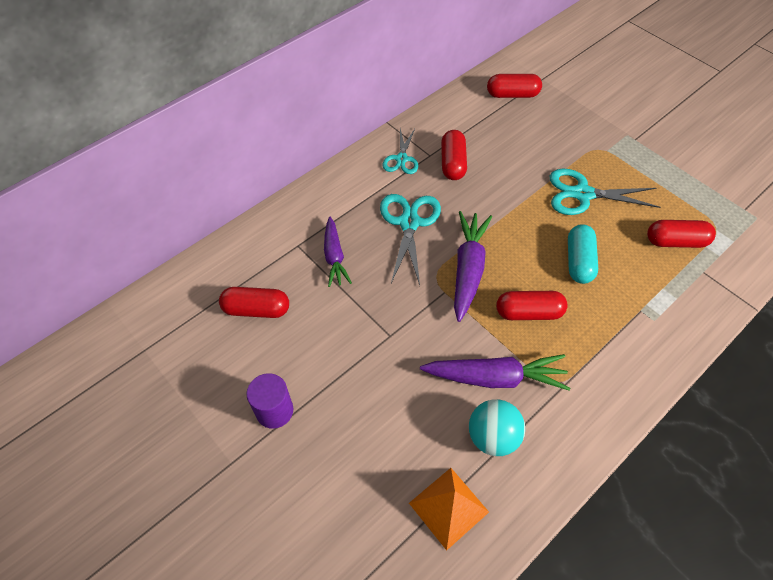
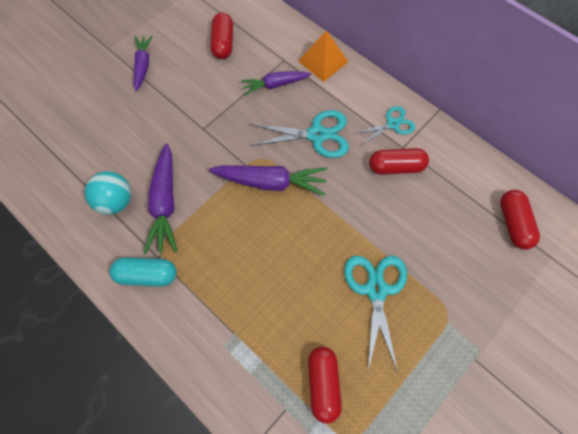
camera: 85 degrees right, 10 degrees up
(274, 410) = (143, 65): purple cylinder -> purple carrot
(401, 159) = (392, 124): turquoise scissors -> turquoise scissors turned 150 degrees clockwise
(449, 507) = (66, 173): orange pyramid -> orange pyramid (323, 61)
(528, 313) = (227, 231): red capsule -> none
(579, 261) = (287, 279): turquoise capsule -> turquoise capsule (147, 275)

